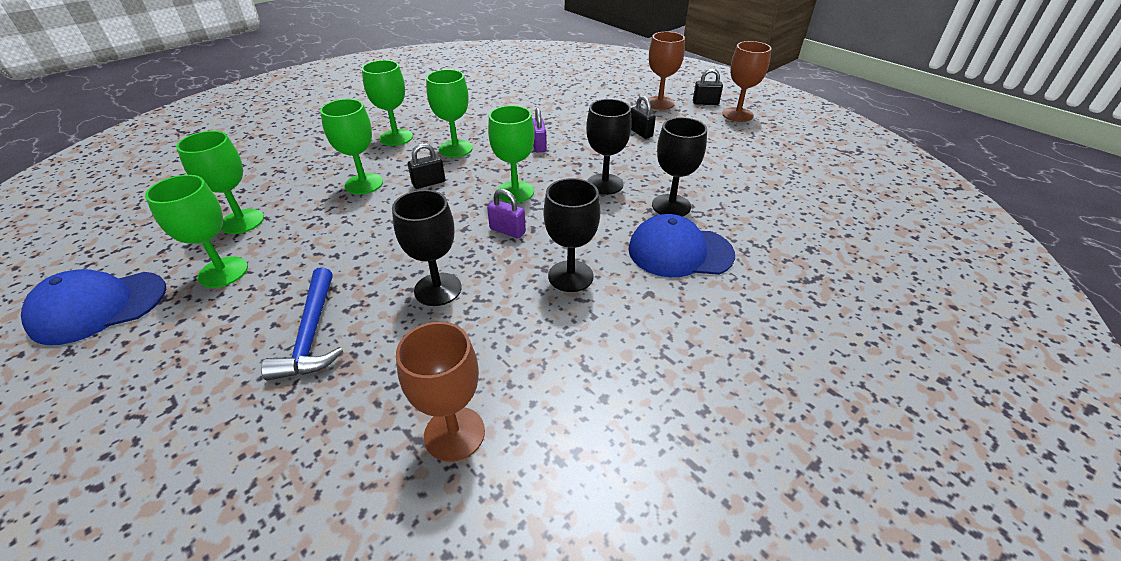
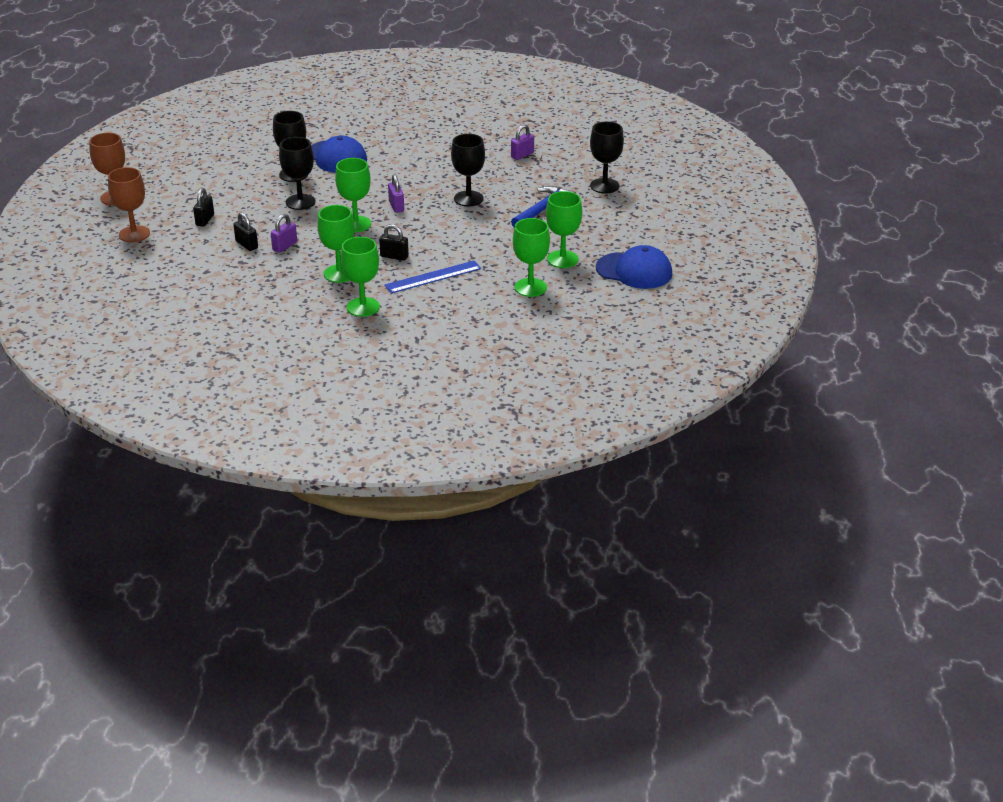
camera: 135 degrees left, 5 degrees down
(364, 184) = (433, 277): green goblet -> blue ruler
(454, 433) = (522, 155): brown goblet -> purple padlock
(570, 276) = (402, 174): black goblet -> black goblet (604, 186)
(705, 103) = (106, 217): black padlock -> black padlock (246, 245)

